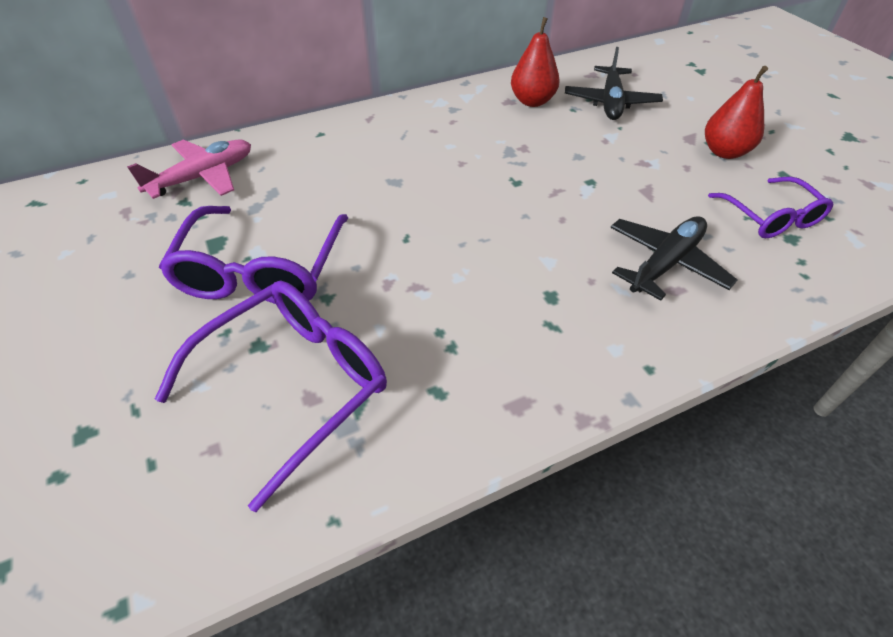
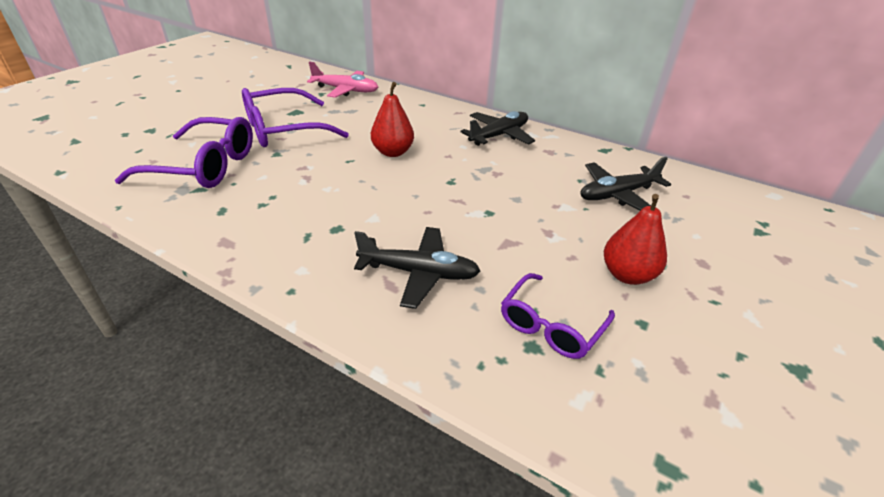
camera: 55 degrees right, 10 degrees down
(450, 115) = (499, 135): none -> black plane
(532, 101) = (563, 160): red pear -> red pear (392, 152)

